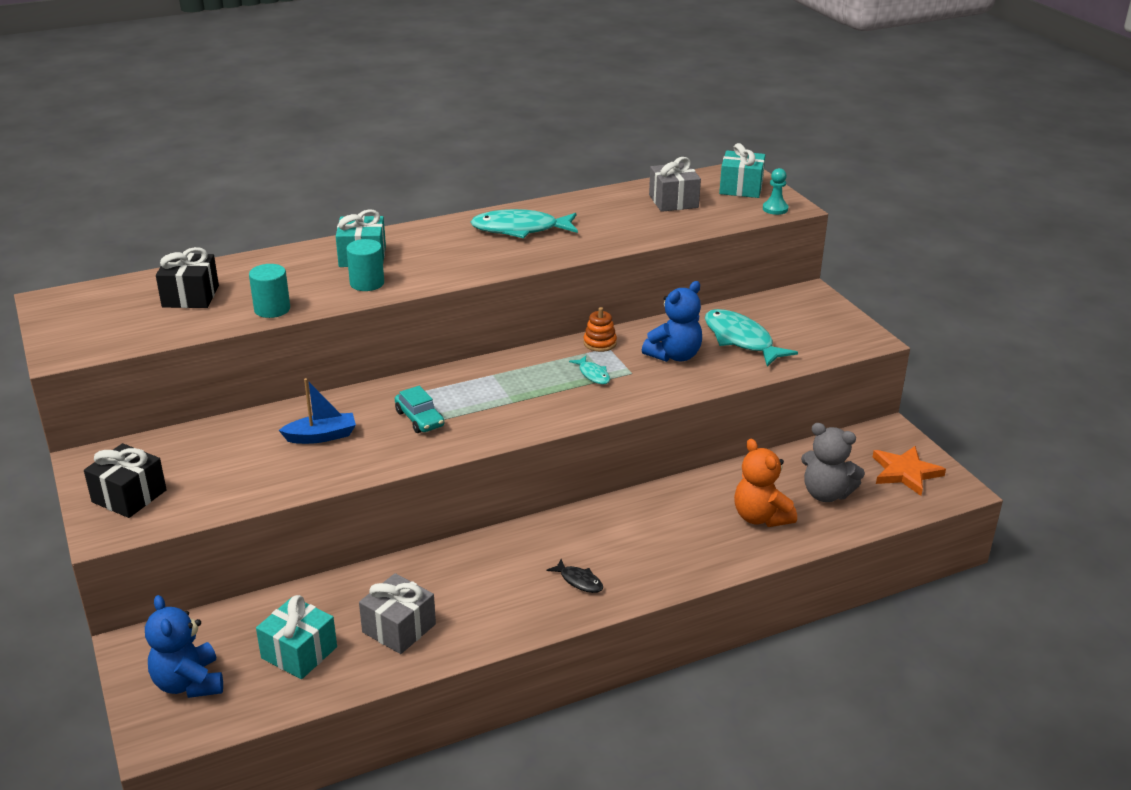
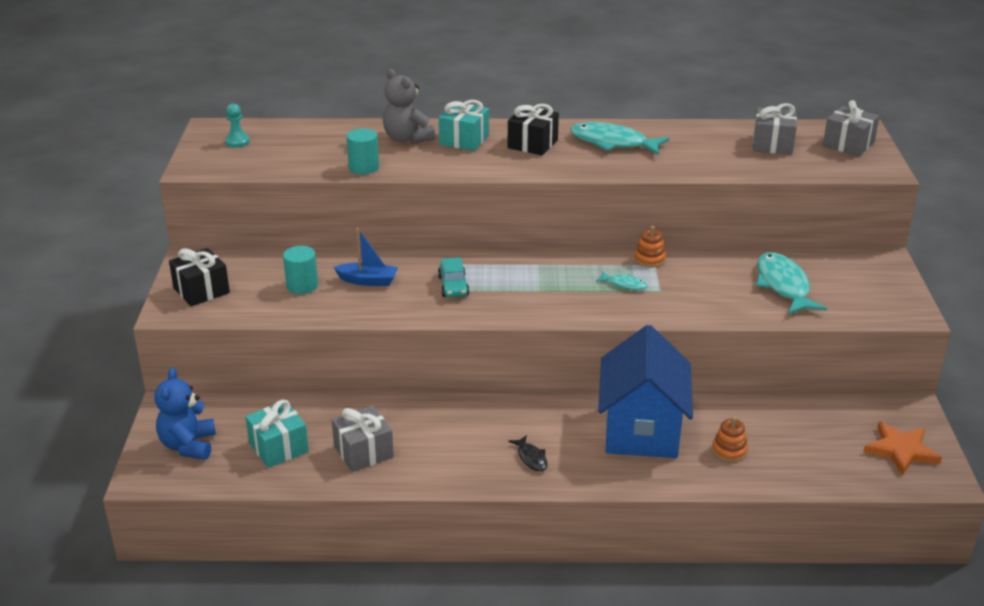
camera: 25 degrees right, 0 degrees up
(190, 296) = (311, 145): black gift -> black gift (532, 144)
(367, 283) = (452, 162): turquoise cylinder -> turquoise cylinder (302, 286)
(593, 374) = (624, 284): turquoise fish -> turquoise fish turned 60 degrees counterclockwise
(668, 521) = (641, 431): none -> blue house
(674, 356) = (710, 285): blue teddy bear -> none
(741, 188) = (848, 144): turquoise gift -> grey gift
(760, 517) = (729, 451): orange teddy bear -> orange stacking toy
(775, 209) = (867, 169): turquoise pawn -> turquoise pawn (237, 142)
(826, 494) = (807, 448): grey teddy bear -> grey teddy bear (407, 139)

